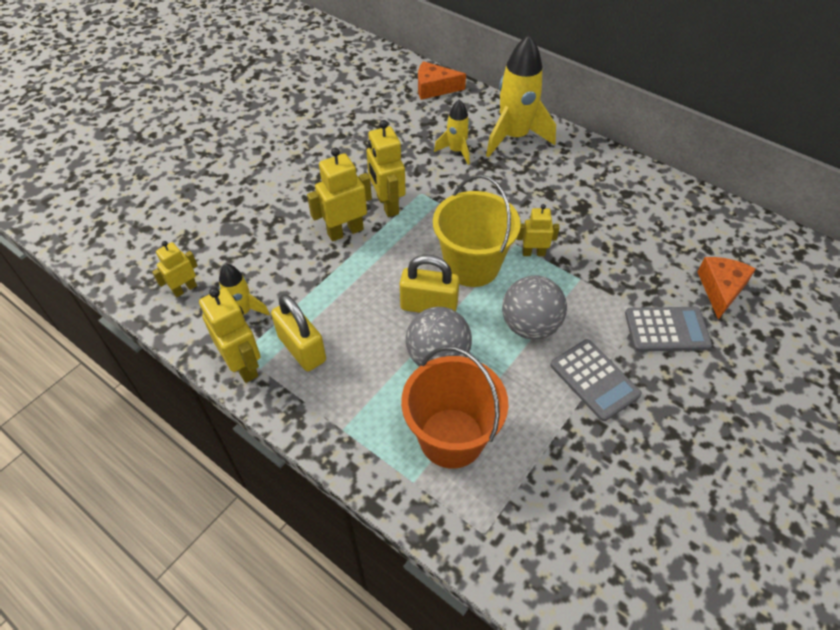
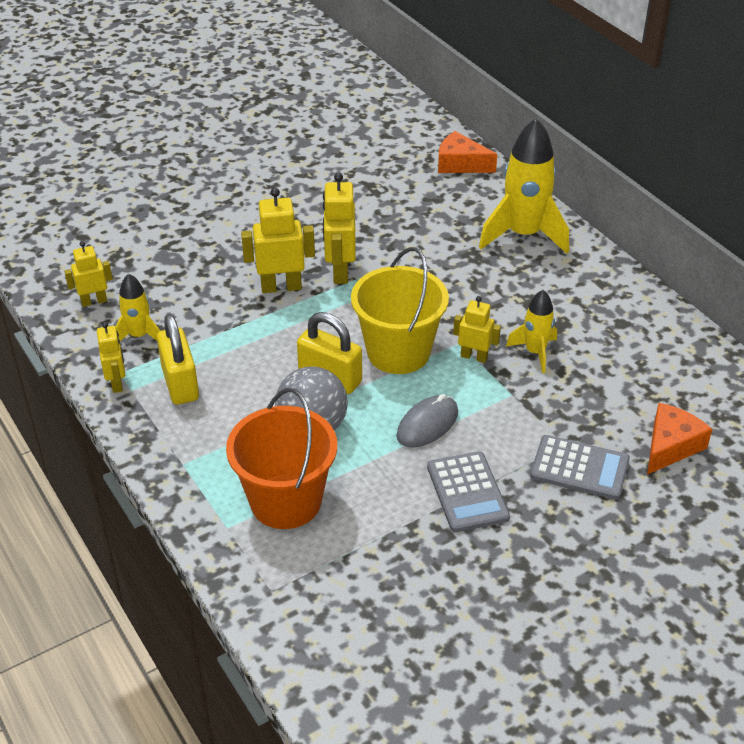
camera: 20 degrees right, 10 degrees down
(244, 365) = (117, 383): yellow robot -> yellow robot, size x0.62
(456, 151) = (447, 235): yellow rocket -> yellow rocket (535, 352)
(530, 326) = (427, 424): grey ball -> grey mouse

